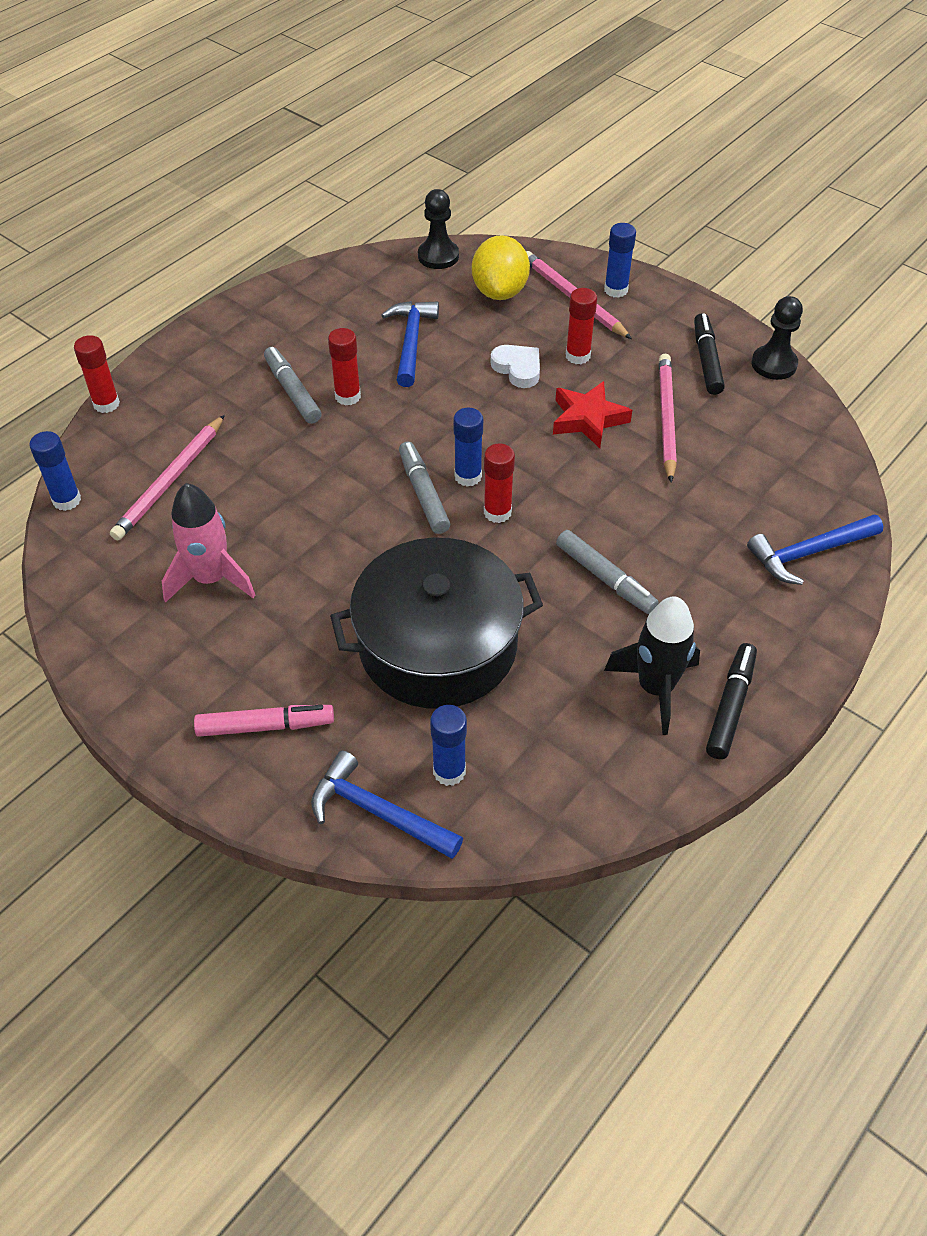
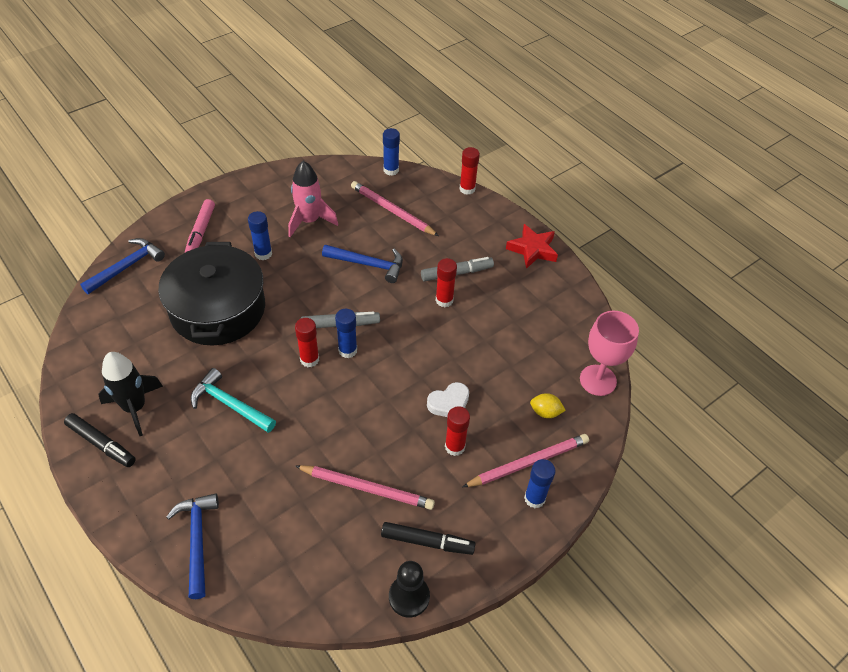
camera: 100 degrees right, 0 degrees up
(411, 342) = (494, 344): blue hammer -> blue hammer (368, 264)
(438, 256) = (598, 380): black pawn -> pink goblet
(449, 771) = (134, 299): blue glue stick -> blue glue stick (263, 254)
(500, 291) = (545, 412): yellow lemon -> yellow lemon, size x0.52
(588, 419) = (381, 435): red star -> red star (532, 249)
(605, 578) = (230, 404): grey marker -> turquoise hammer

